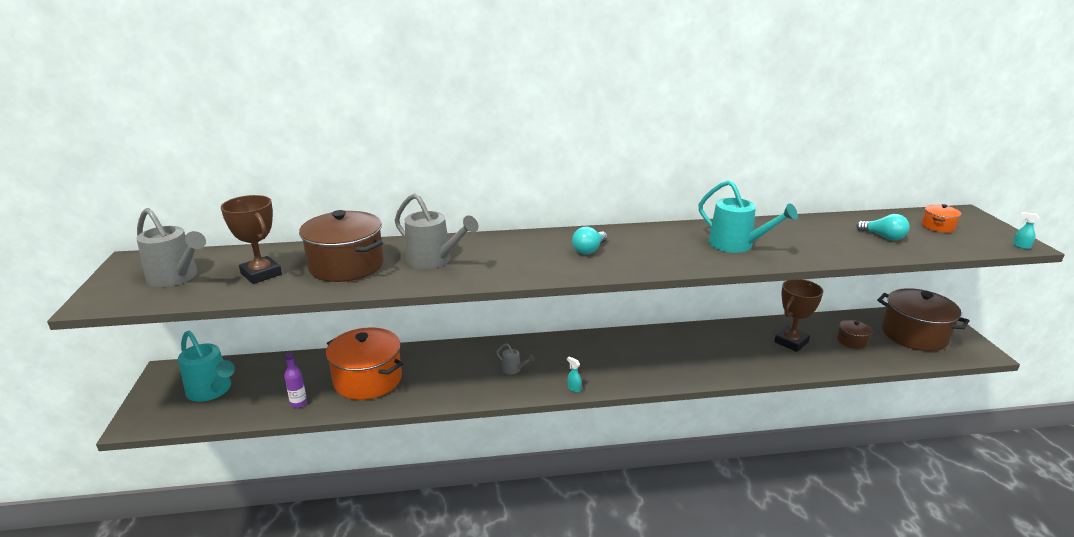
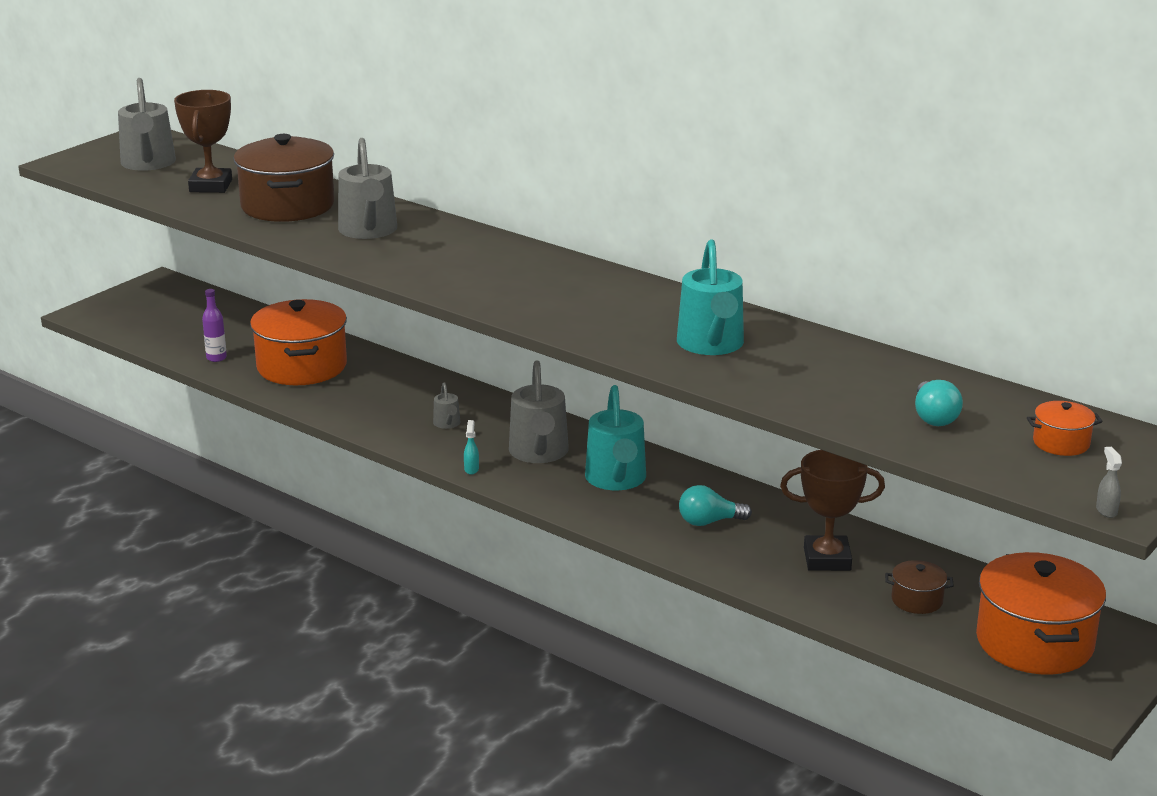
camera: 45 degrees right, 0 degrees up
(212, 391) = (169, 315): turquoise watering can -> turquoise watering can (616, 480)
(587, 360) = (539, 453): none -> grey watering can
(589, 250) = (535, 282): turquoise light bulb -> turquoise light bulb (709, 522)
(914, 335) = (1034, 642): brown pot -> orange pot
(1021, 246) = (1106, 510): turquoise spray bottle -> grey spray bottle

